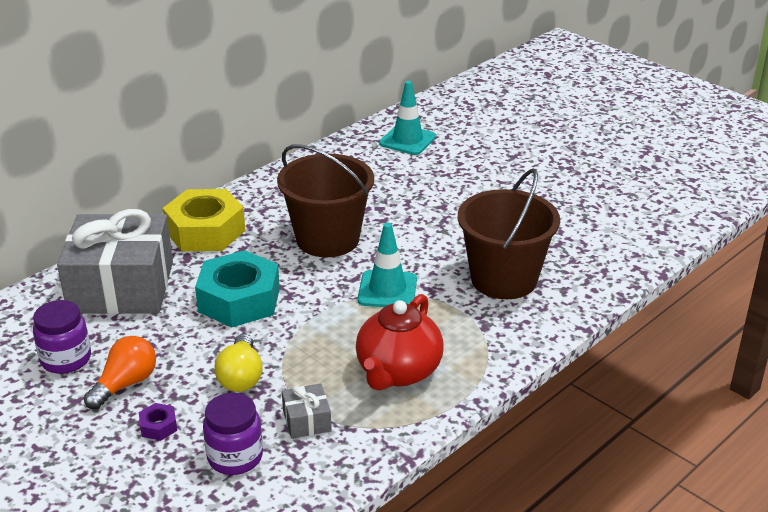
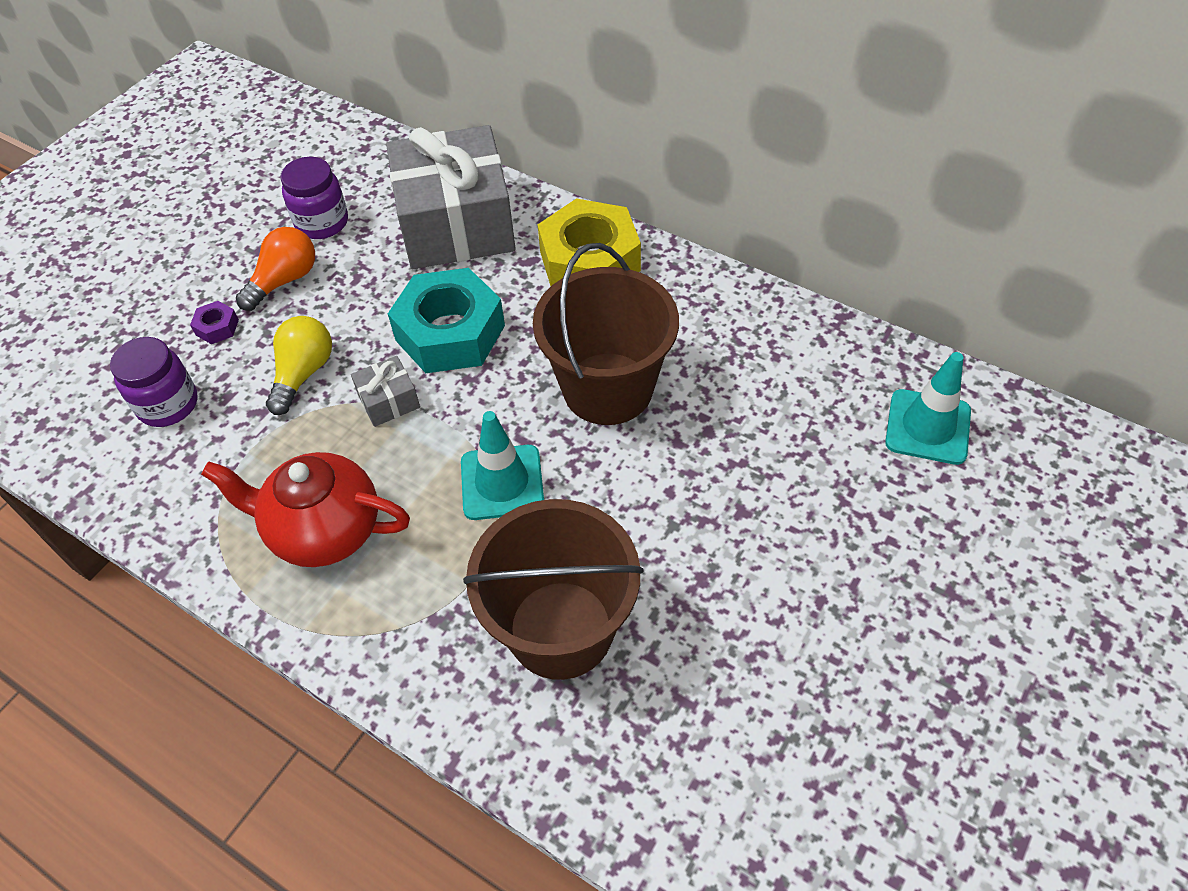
camera: 80 degrees right, 20 degrees up
(125, 384) = (284, 280): orange light bulb -> orange light bulb turned 75 degrees counterclockwise
(241, 377) = (303, 373): yellow light bulb -> yellow light bulb turned 120 degrees clockwise
(307, 421) = (228, 455): grey gift -> grey gift (389, 401)

